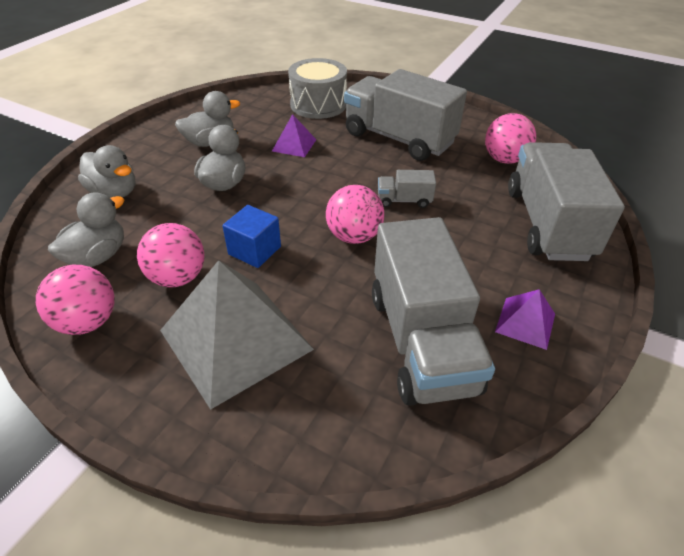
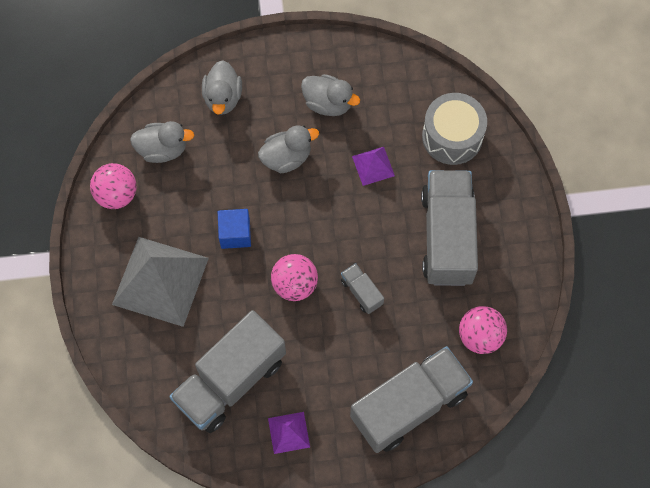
camera: 55 degrees right, 25 degrees up
(178, 277) = (180, 210): pink ball -> none

